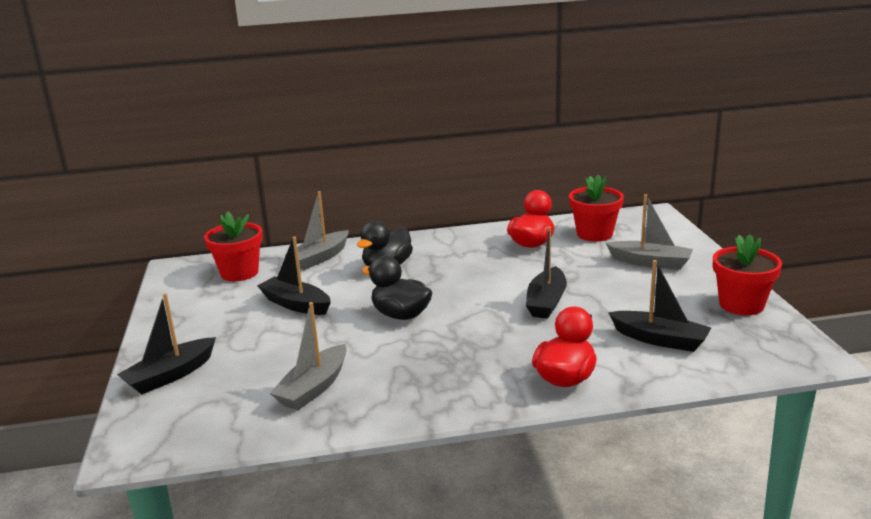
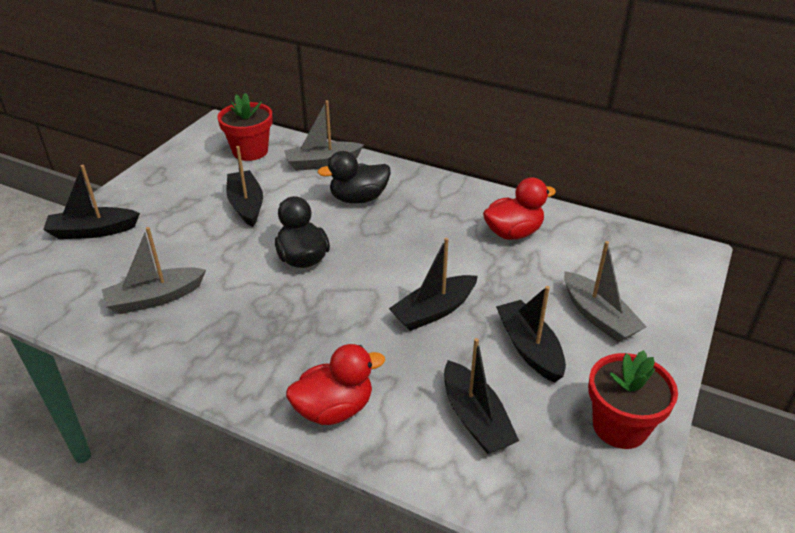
camera: 35 degrees right, 15 degrees up
(594, 234) = (590, 250): red flower pot -> none
(635, 294) = (529, 348): none -> black boat

